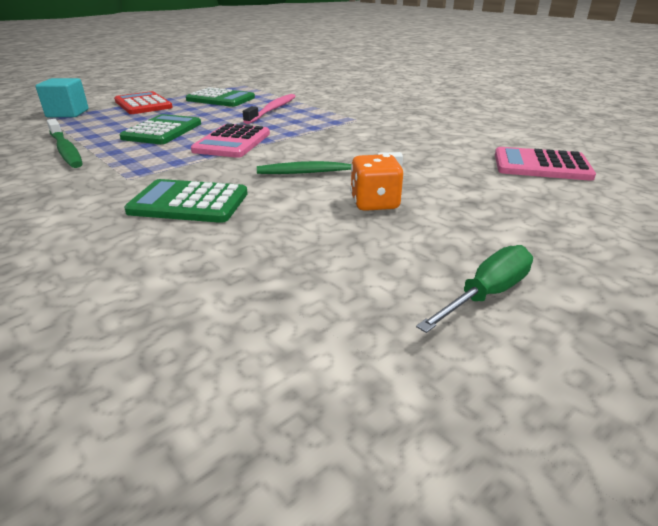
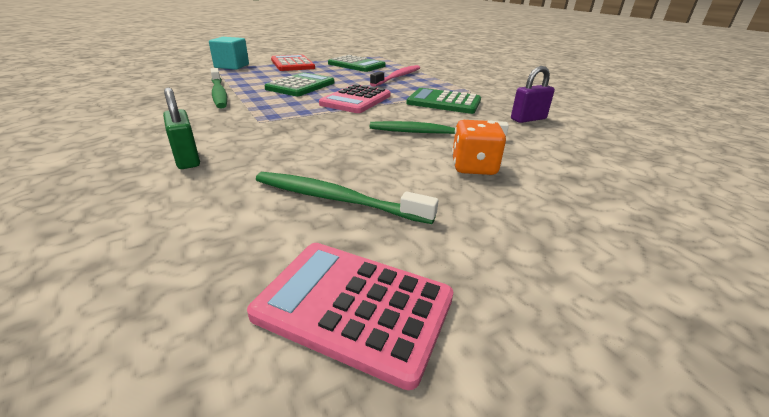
camera: 10 degrees right, 0 degrees up
(60, 230) = (187, 159): none -> green padlock
(189, 203) = (303, 147): green calculator -> green calculator (444, 102)
(243, 253) = (337, 199): none -> green toothbrush
(421, 146) = (528, 119): none -> purple padlock
(486, 294) = (580, 279): green screwdriver -> none
(541, 165) = (651, 150): pink calculator -> pink calculator (354, 307)

